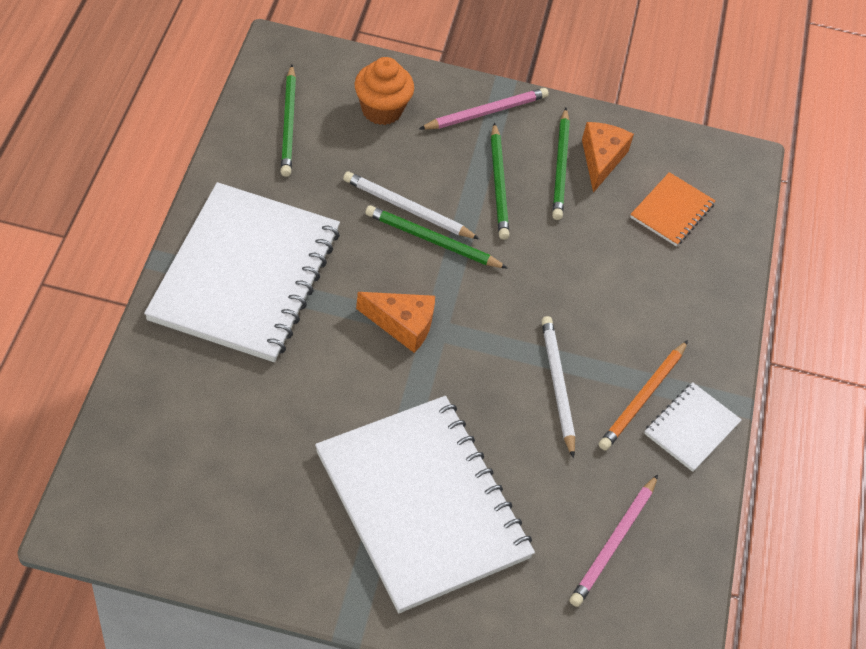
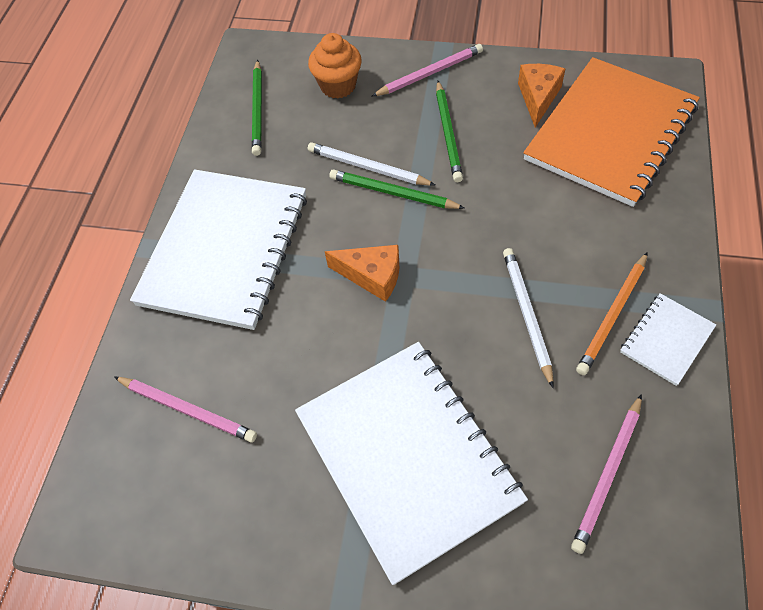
camera: 10 degrees right, 5 degrees up
(201, 432) = (187, 409): none -> pink pencil
(561, 167) = (502, 109): green pencil -> none
(671, 211) = (610, 133): orange notebook -> orange notebook, size x2.26

